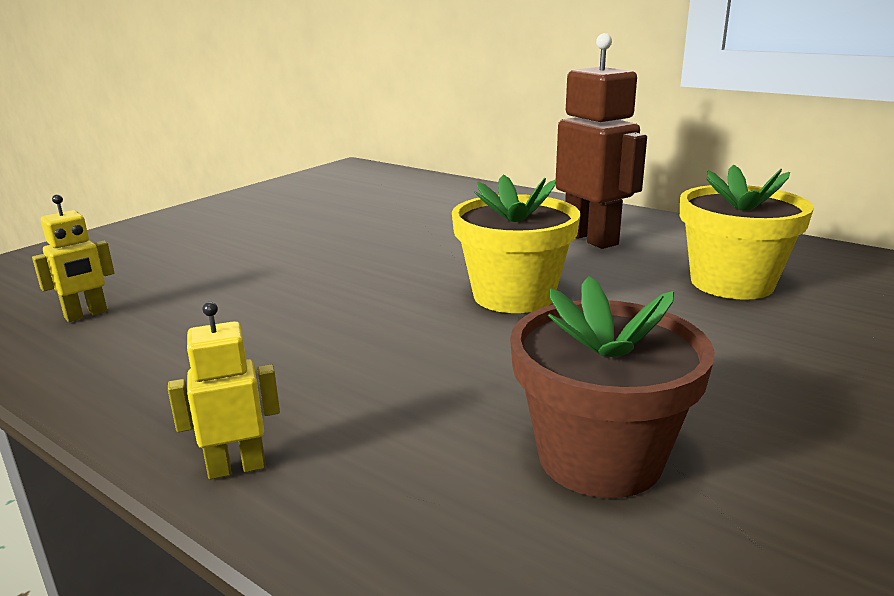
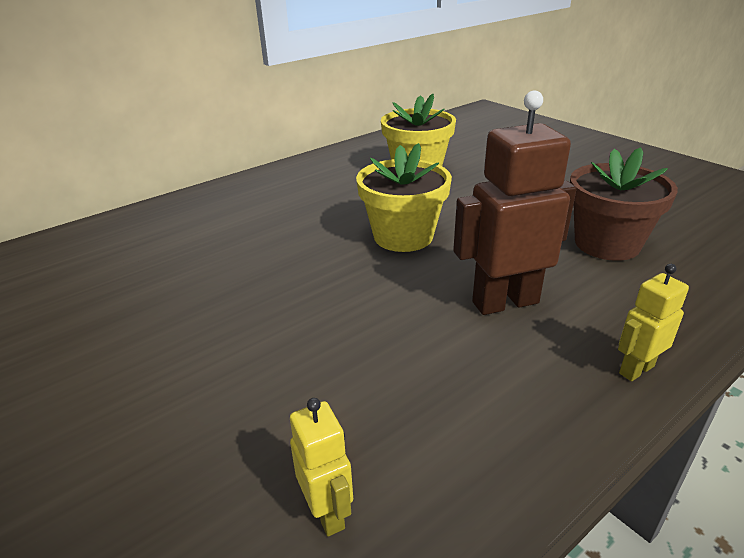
camera: 75 degrees left, 10 degrees up
(237, 467) = (636, 369): yellow robot -> yellow robot turned 60 degrees clockwise
(591, 238) = (315, 192): brown robot -> brown robot (505, 302)

